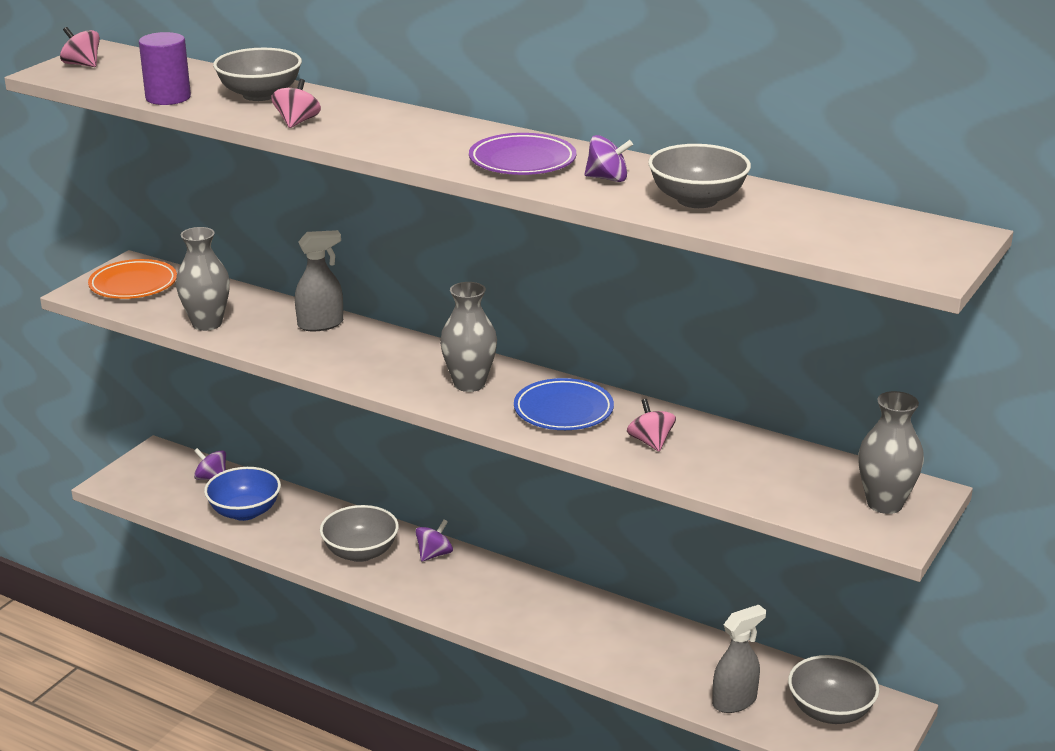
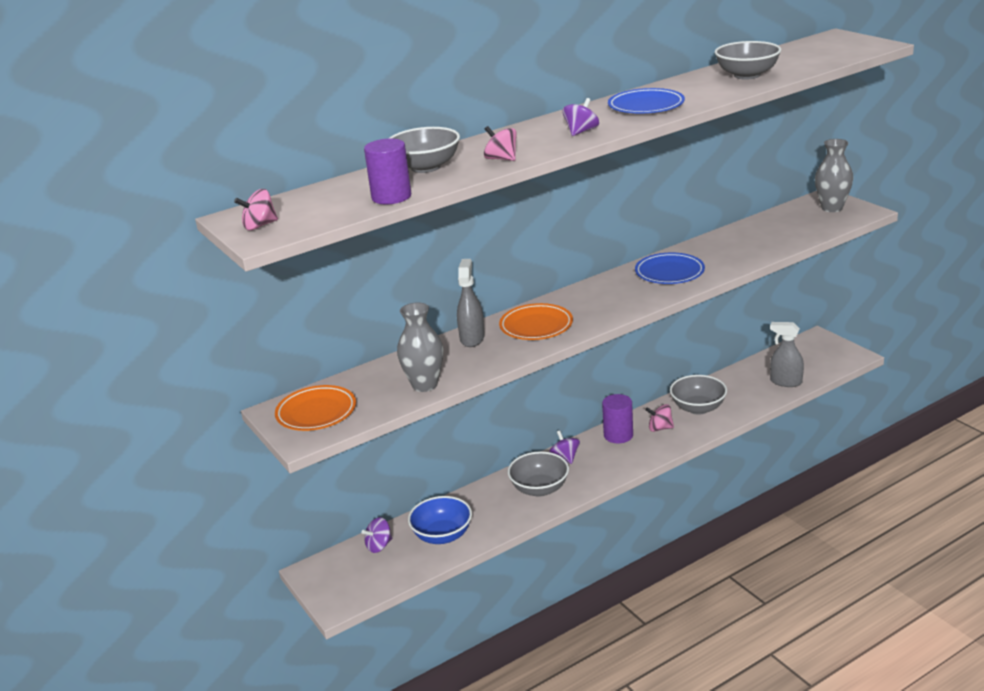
camera: 60 degrees left, 0 degrees up
(368, 354) = (536, 326): none -> orange plate
(469, 384) = (610, 297): grey vase -> none
(505, 582) = (618, 435): none -> purple cylinder
(522, 161) = (646, 106): purple plate -> blue plate
(607, 178) = (695, 90): purple spinning top -> purple spinning top (581, 132)
(650, 442) = (727, 254): pink spinning top -> pink spinning top (660, 428)
(734, 701) = (785, 382): grey spray bottle -> grey spray bottle turned 60 degrees counterclockwise
(830, 711) = (809, 355): grey bowl -> grey bowl (698, 408)

